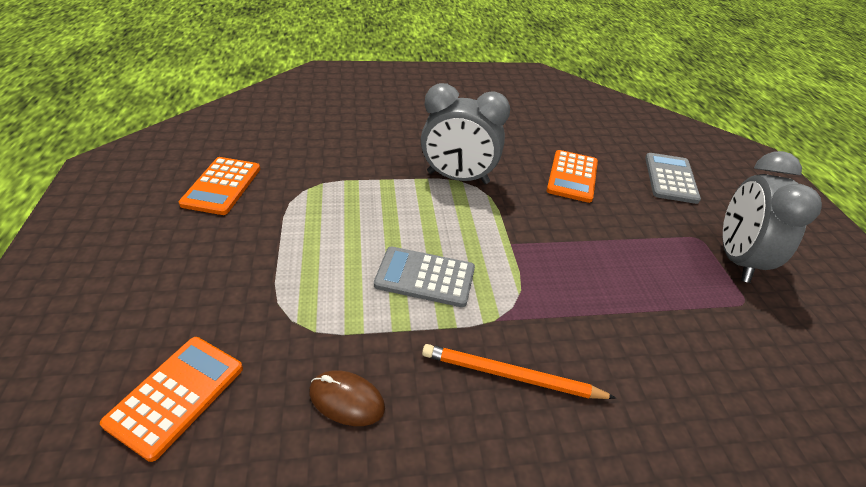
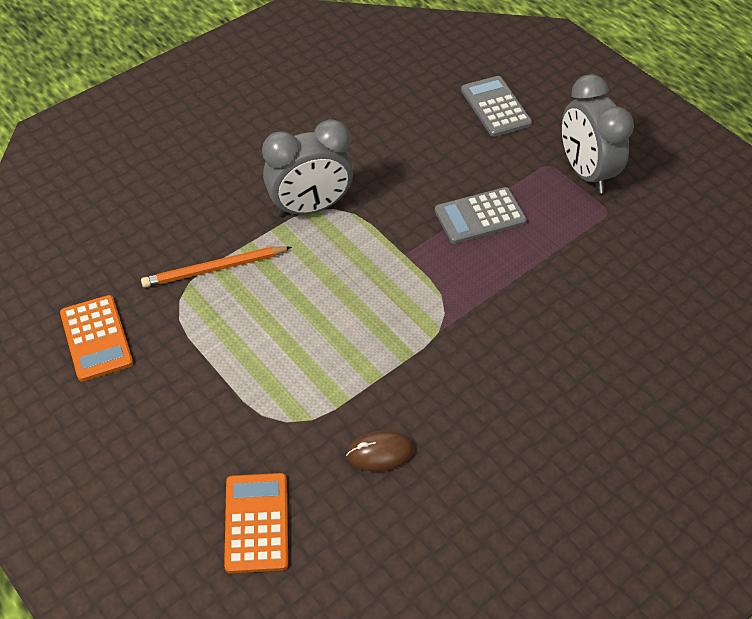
camera: 30 degrees left, 10 degrees up
(425, 277) = (359, 325): grey calculator -> grey calculator (480, 216)
(511, 376) = (479, 368): orange pencil -> orange pencil (214, 269)
(572, 176) = (410, 150): orange calculator -> none

